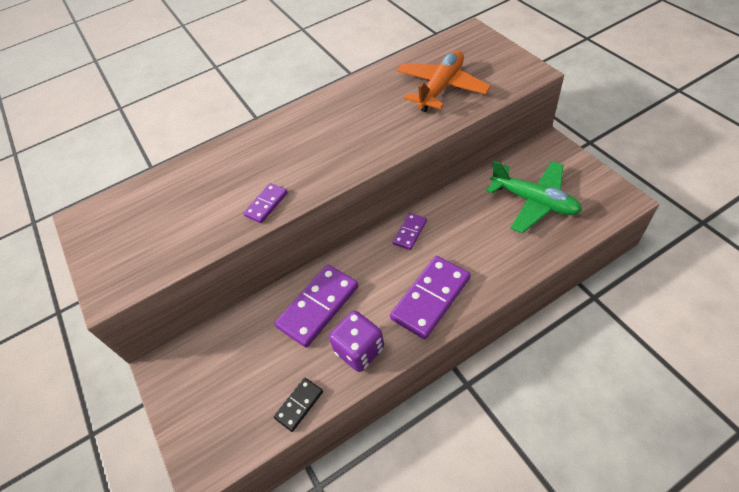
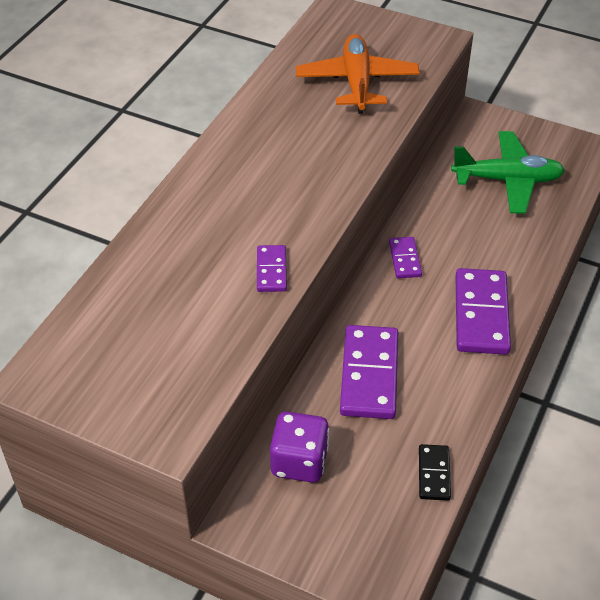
camera: 40 degrees left, 5 degrees down
(359, 350) = (451, 394): purple dice -> purple dice (299, 462)

